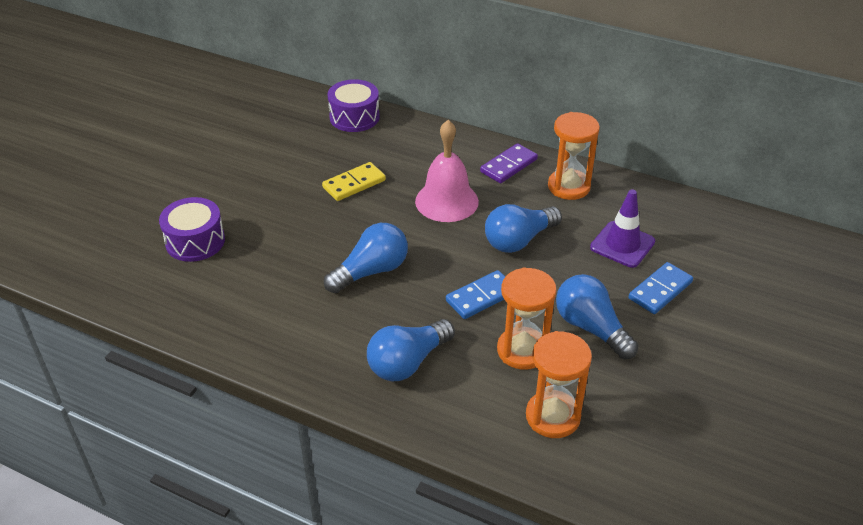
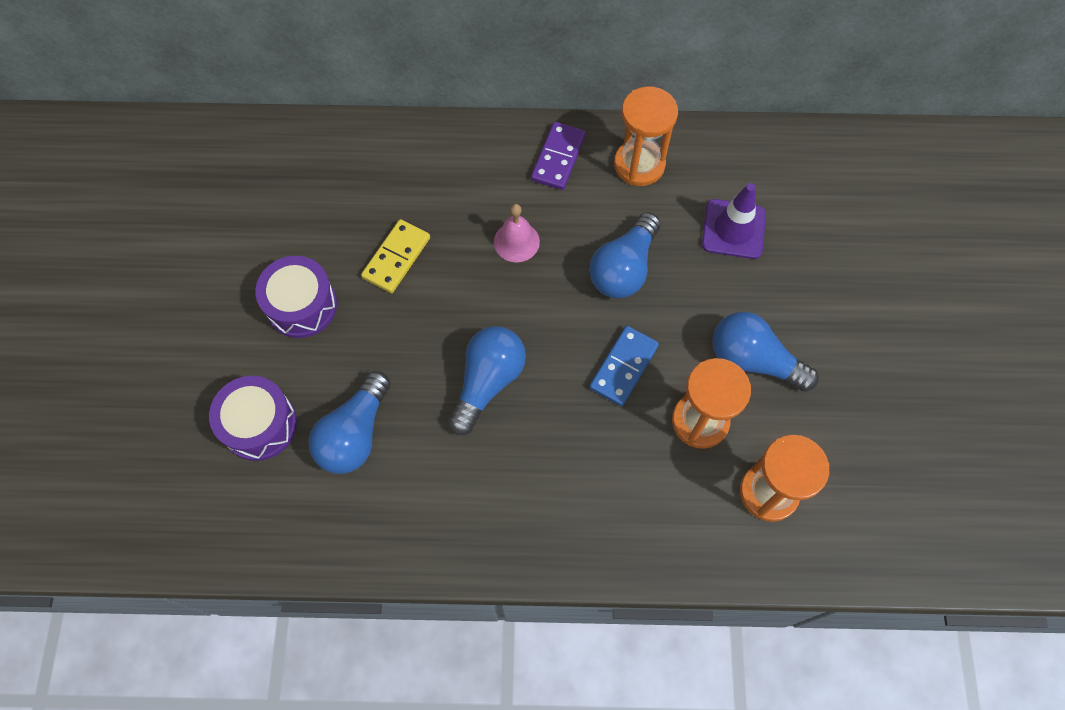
camera: 25 degrees left, 25 degrees up
(354, 117) = (337, 148): purple drum -> purple drum (301, 305)
(408, 362) = (593, 490): blue light bulb -> blue light bulb (355, 434)
(446, 201) = (516, 241): pink bell -> pink bell, size x0.59
(660, 290) = (798, 279): blue domino -> none

